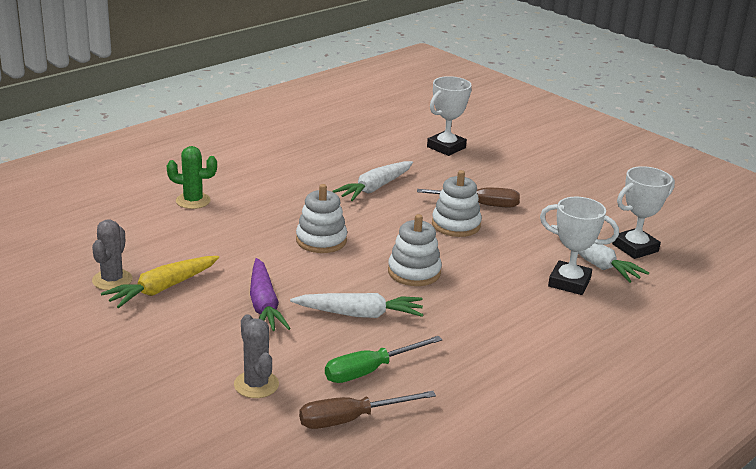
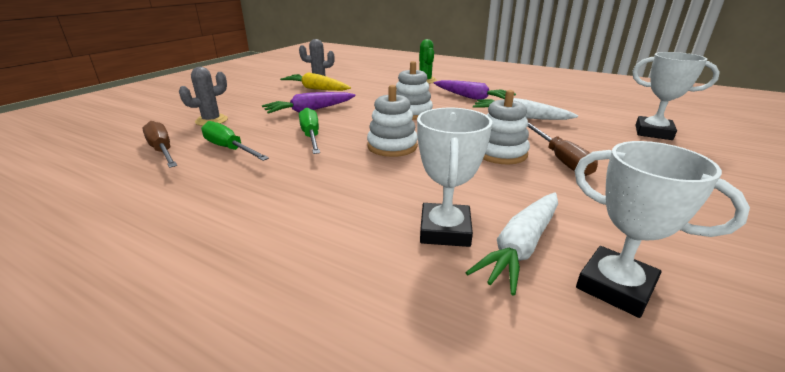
camera: 75 degrees right, 0 degrees up
(292, 192) = (472, 97): none -> purple carrot
(360, 314) = (311, 136): white carrot -> green screwdriver

